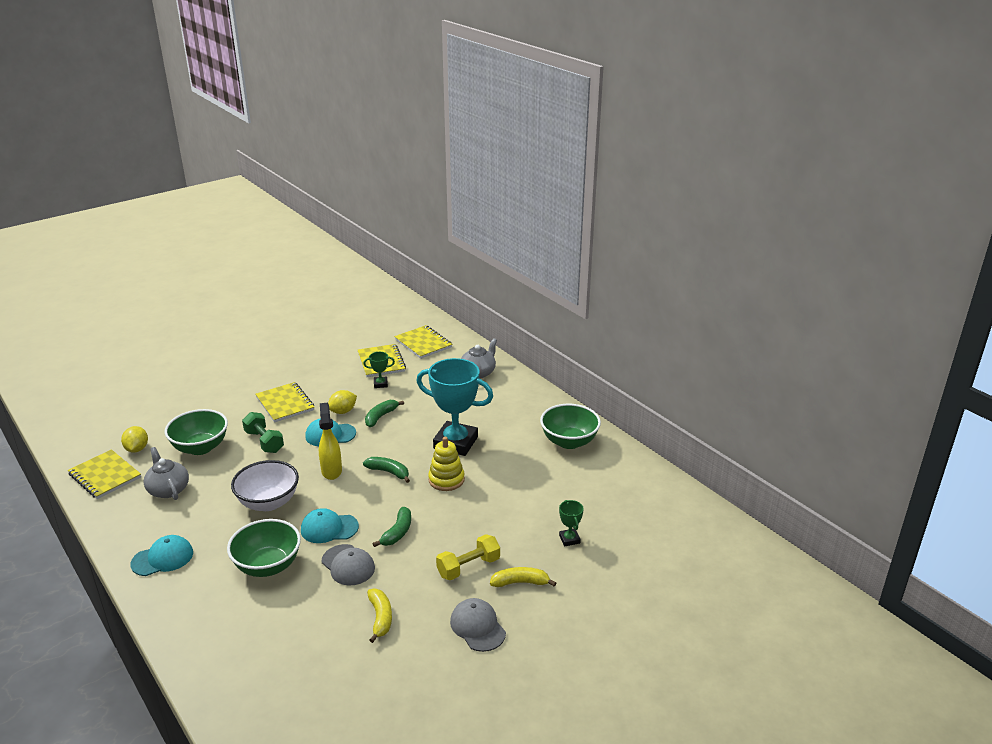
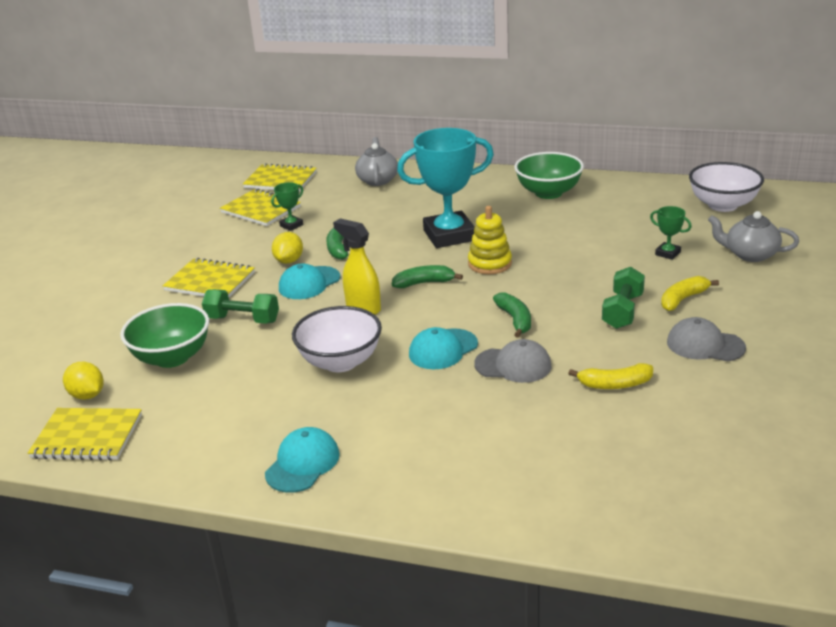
camera: 35 degrees left, 0 degrees up
(168, 489) = (198, 408): grey teapot -> grey teapot (750, 254)
(268, 566) = (434, 407): green bowl -> none
(380, 618) = (614, 384): yellow banana -> yellow banana turned 135 degrees clockwise
(468, 567) = (622, 311): yellow dumbbell -> green dumbbell
(675, 521) = (722, 205): none -> white bowl

